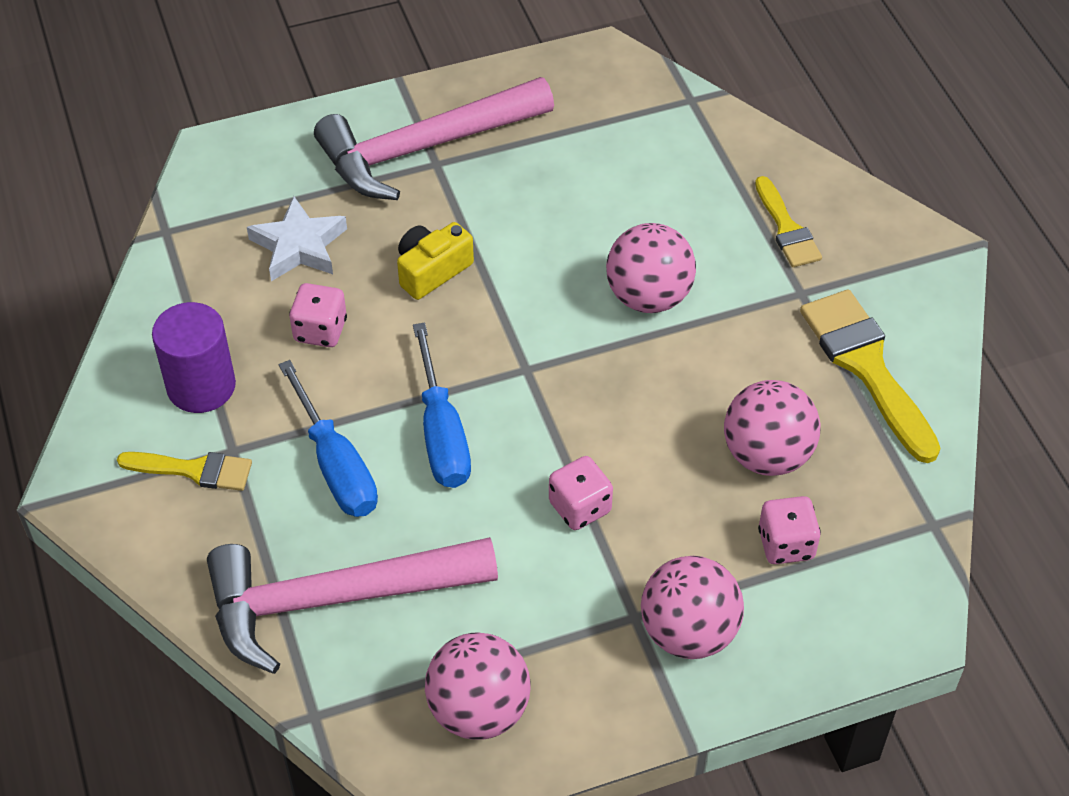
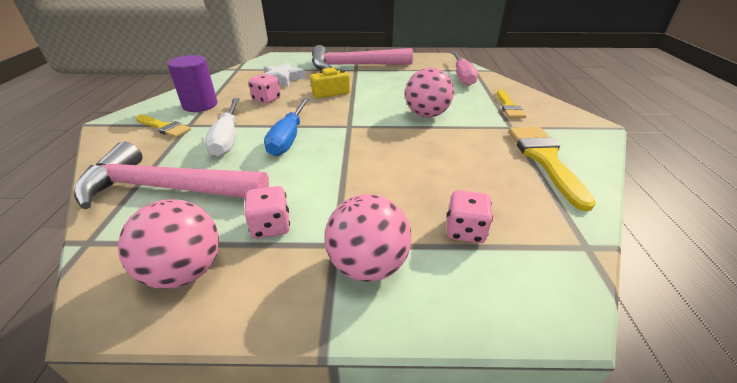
camera: 20 degrees right, 15 degrees down
(336, 465) = (227, 139): blue screwdriver -> white screwdriver
(580, 507) = (338, 181): pink dice -> pink dice (271, 226)
(674, 137) = (462, 77): none -> pink screwdriver
(767, 455) = (468, 183): pink ball -> none

